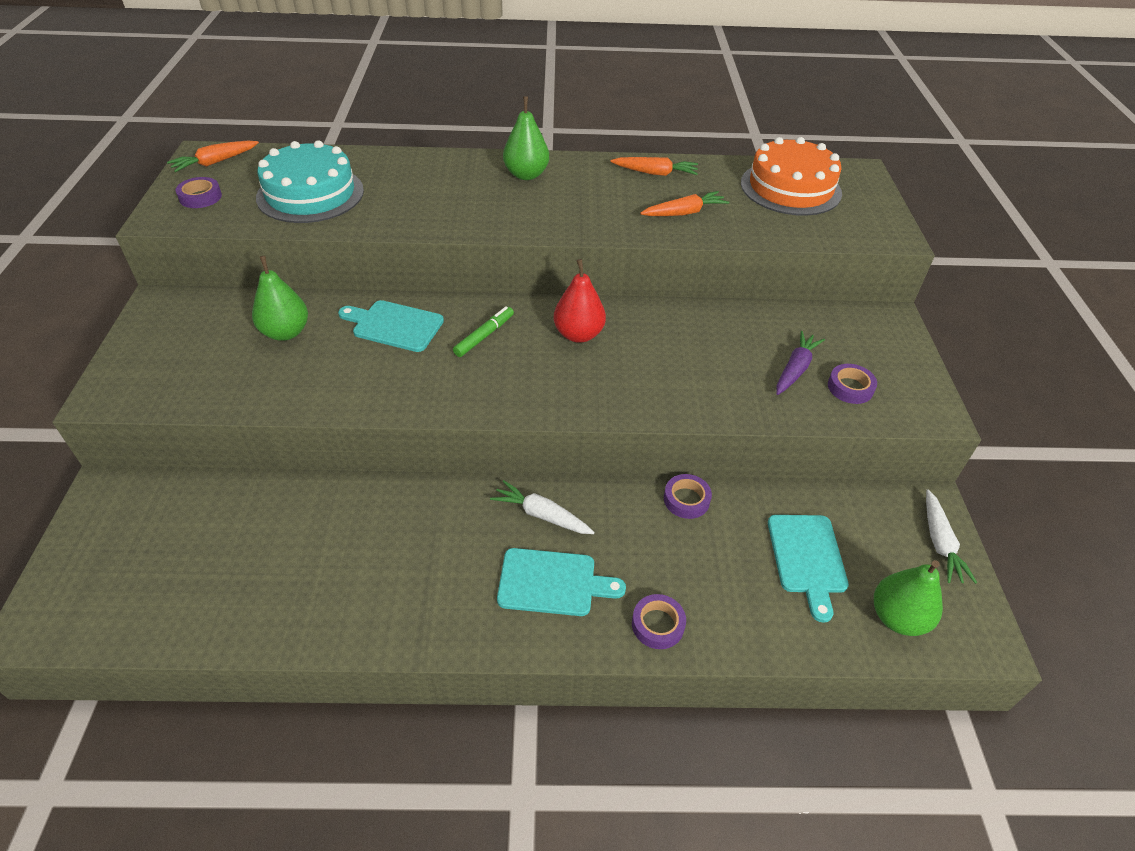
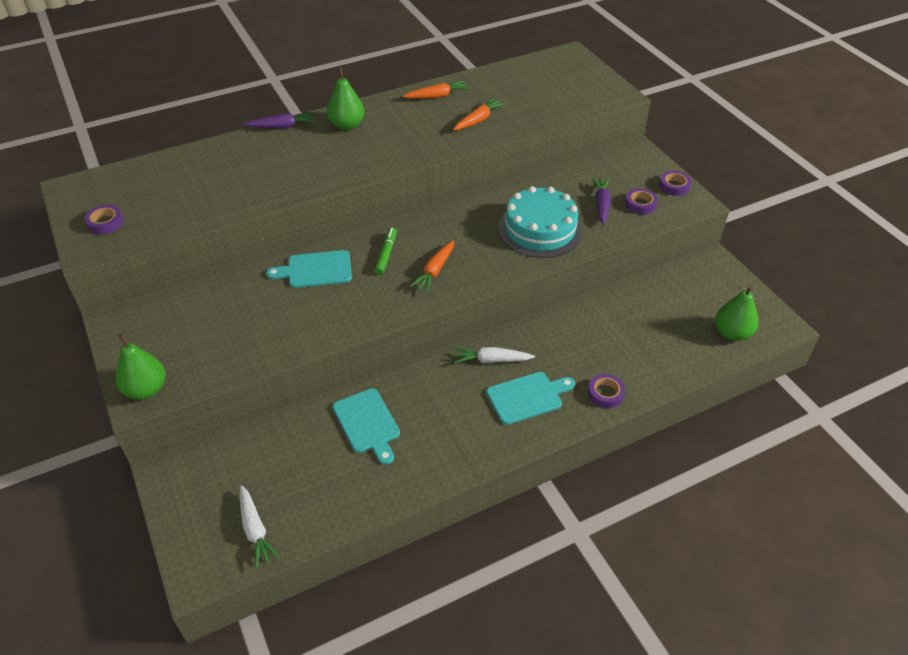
camera: 25 degrees left, 0 degrees up
(215, 162) = (88, 191): orange carrot -> orange carrot (435, 271)
(285, 332) = (238, 304): green pear -> green pear (146, 389)
(310, 194) = (194, 192): turquoise cake -> turquoise cake (540, 229)
(457, 156) = (283, 127): none -> purple carrot
(578, 334) = (450, 230): red pear -> none
(686, 499) = (574, 315): purple tape -> purple tape (674, 186)
(790, 188) = (535, 80): orange cake -> none
(807, 558) = (665, 320): turquoise cutting board -> turquoise cutting board (367, 423)
(940, 542) = (731, 282): white carrot -> white carrot (255, 530)

